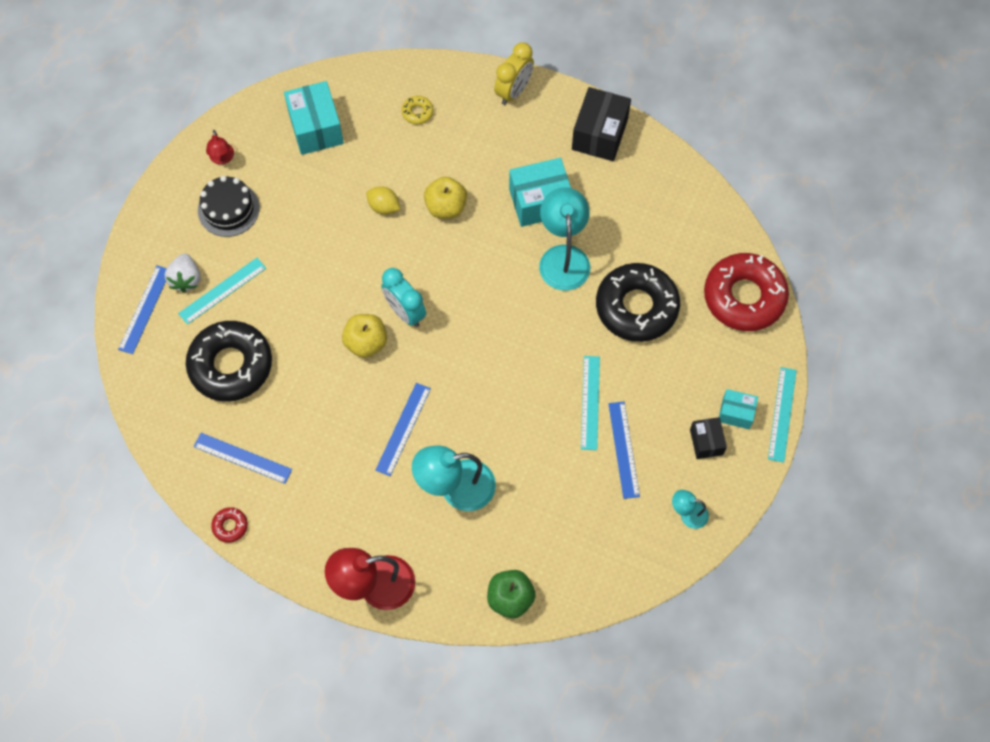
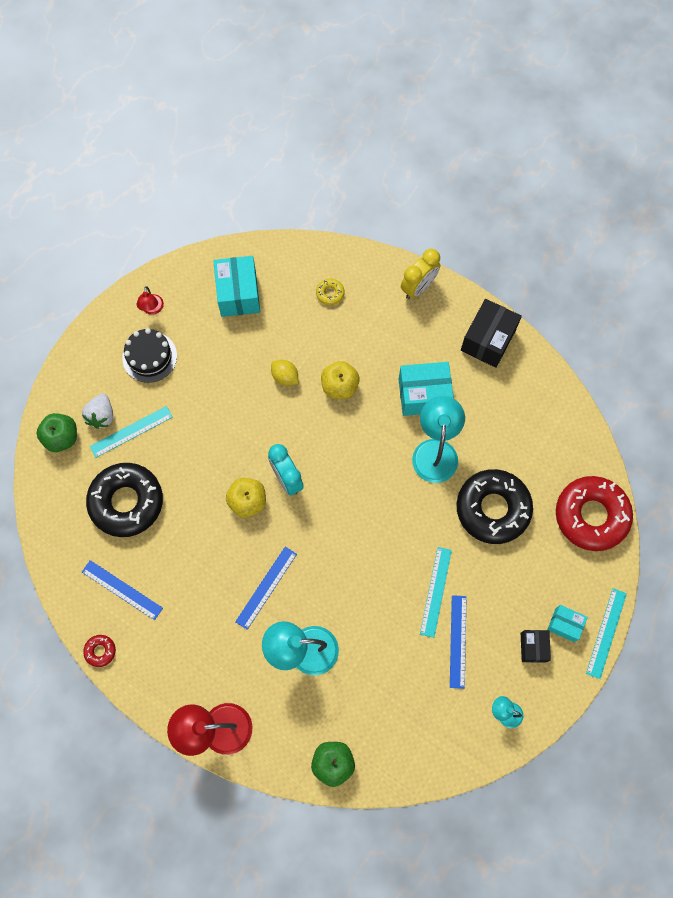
camera: 10 degrees right, 5 degrees up
(145, 309) = (62, 437): blue ruler -> green apple

